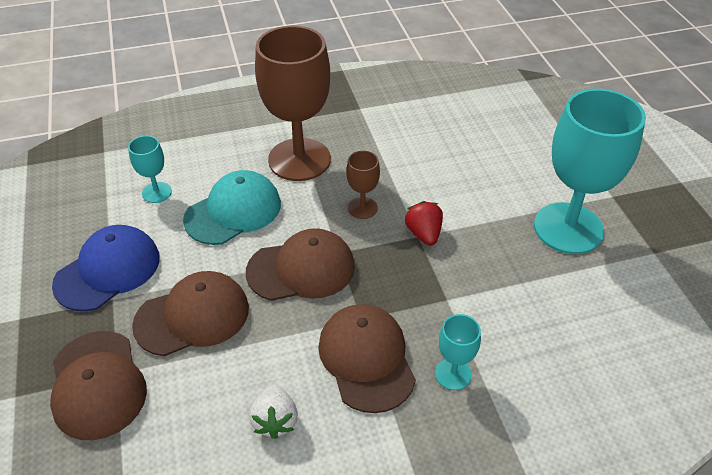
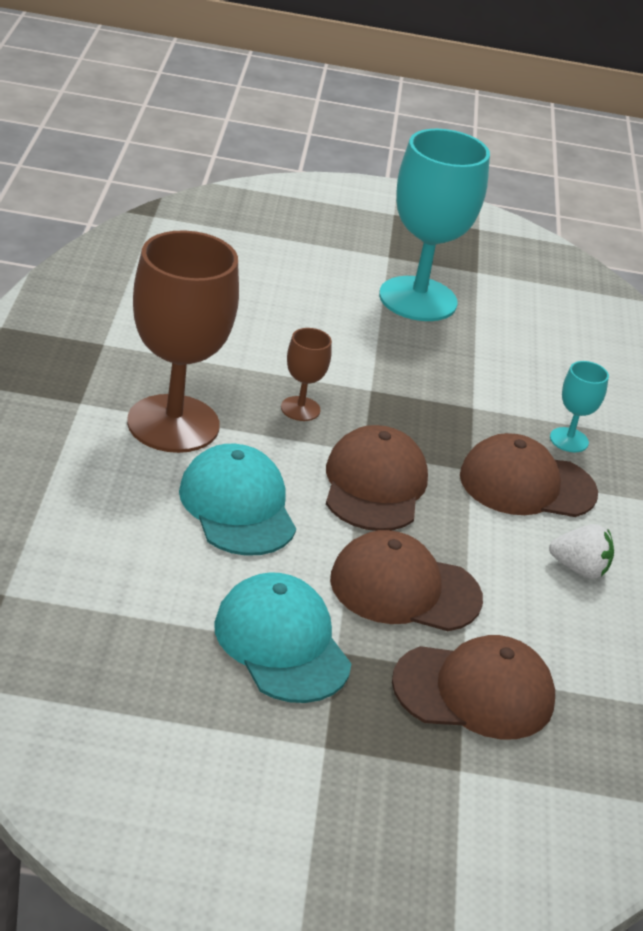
camera: 75 degrees left, 10 degrees down
(108, 271) = (282, 643): blue cap -> turquoise cap
(157, 192) = (148, 563): turquoise goblet -> none
(192, 316) = (404, 589): brown cap -> brown cap turned 75 degrees counterclockwise
(424, 234) = (370, 384): red strawberry -> none

